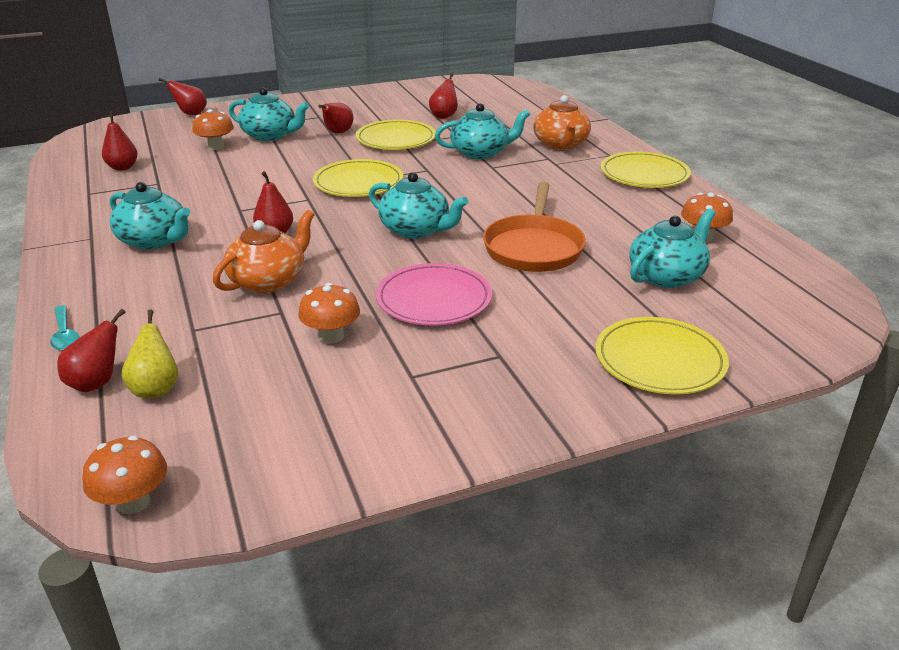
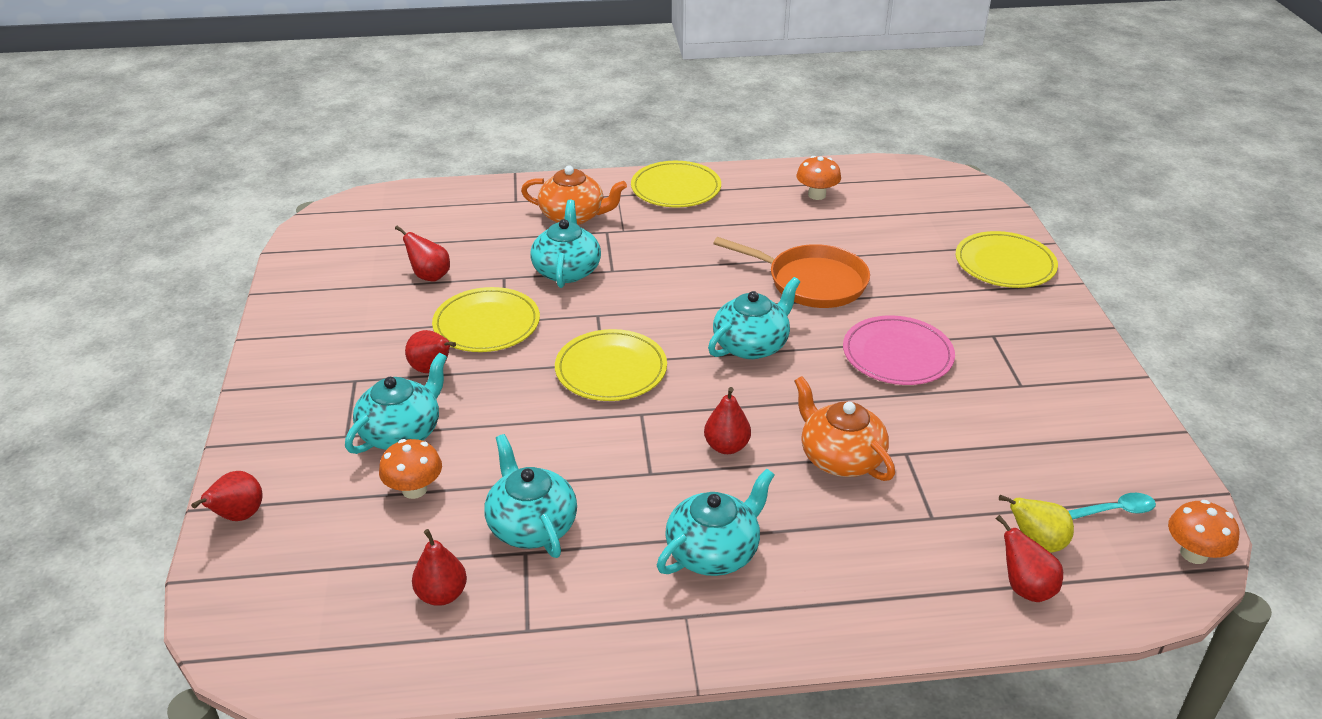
camera: 75 degrees left, 5 degrees up
(65, 335) = (931, 621): turquoise spoon -> turquoise spoon (1114, 511)
(331, 336) = (954, 424): orange mushroom -> none
(667, 276) = (880, 229): turquoise teapot -> turquoise teapot (531, 525)

